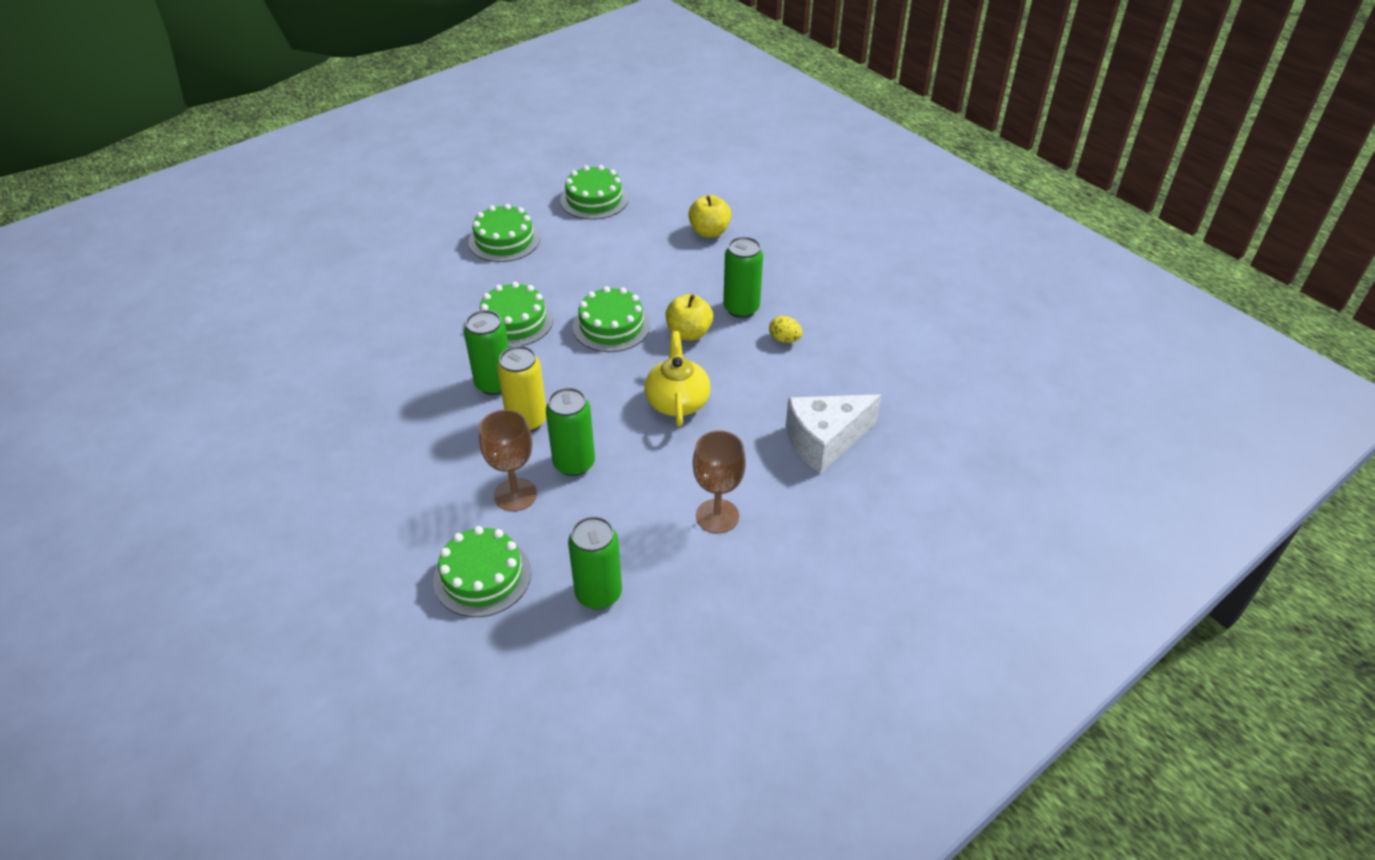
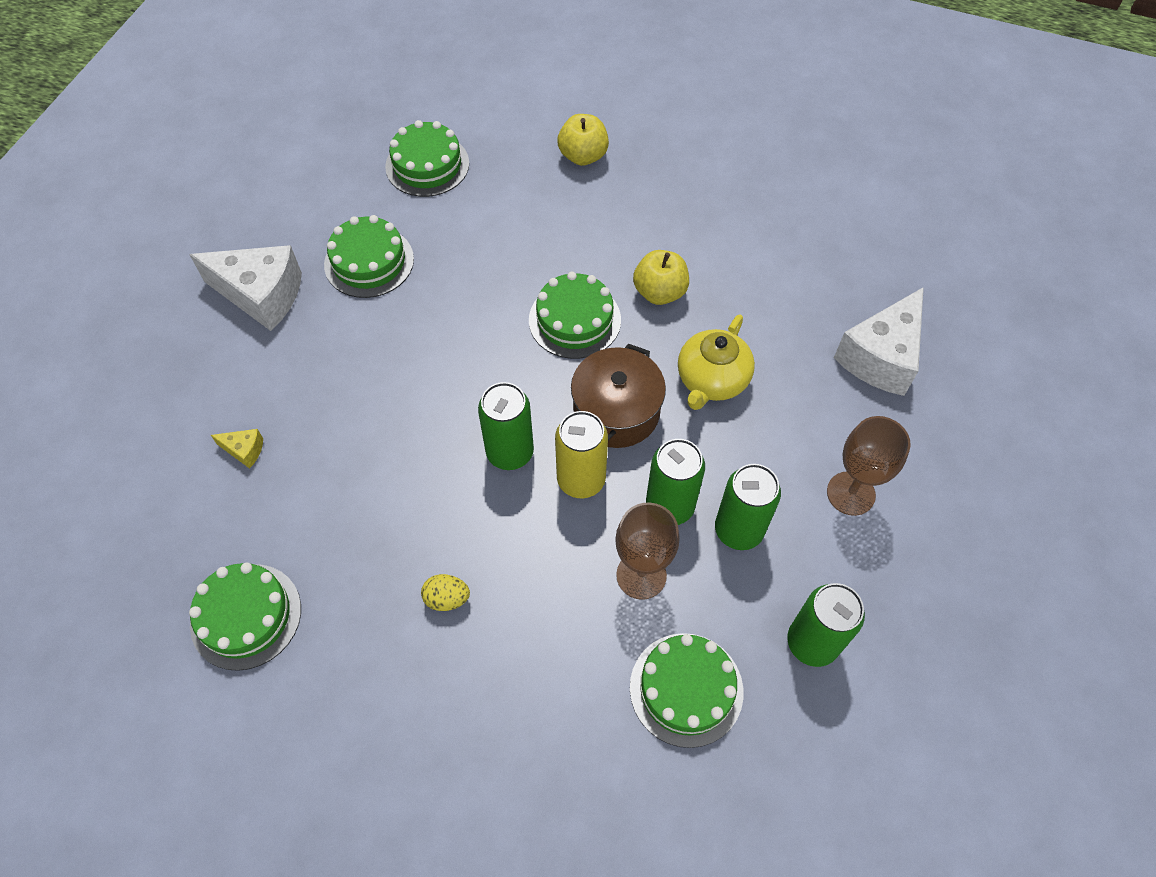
camera: 30 degrees left, 15 degrees up
(332, 312) = (244, 450): none -> yellow cheese
(420, 233) = (261, 295): none -> white cheese
(514, 321) = (467, 363): green cake -> green cake (246, 616)
(589, 391) = (616, 411): none -> brown pot
(677, 401) = (712, 380): yellow teapot -> yellow teapot turned 120 degrees counterclockwise
(741, 308) = (687, 238): green can -> green can (738, 530)
(784, 339) = (756, 256): yellow egg -> yellow egg (447, 598)

